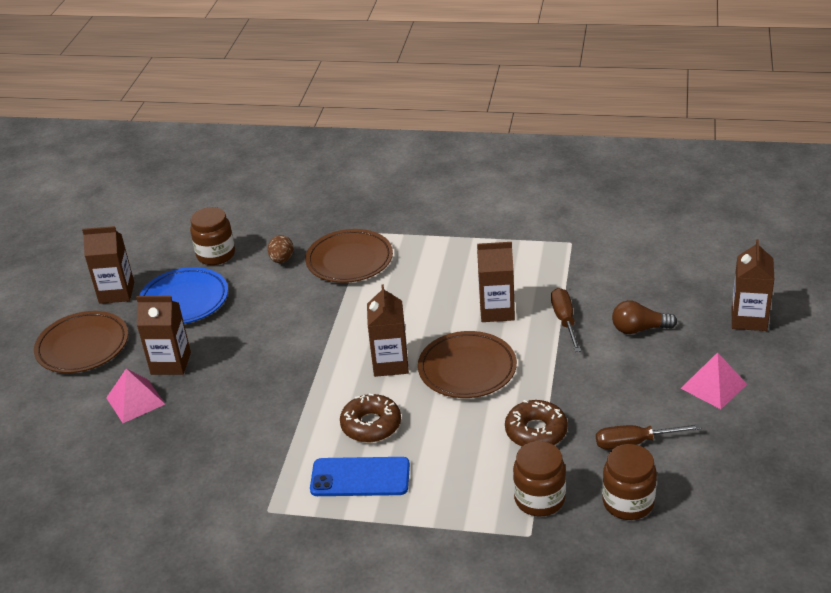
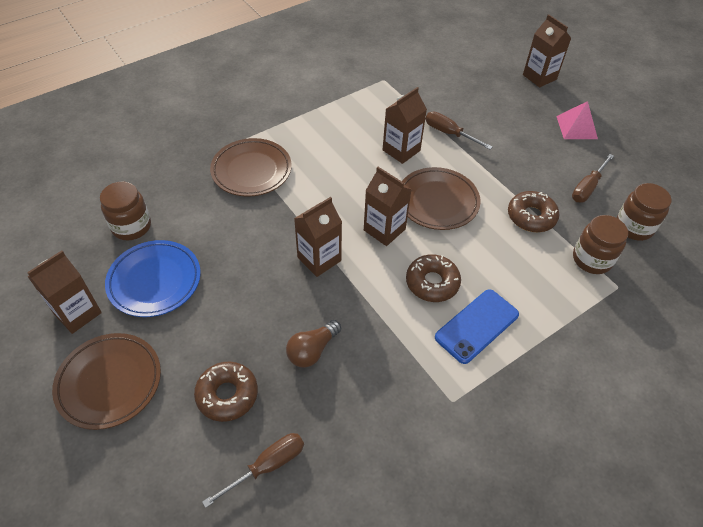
camera: 50 degrees left, 15 degrees up
(103, 458) = (267, 466): none -> brown screwdriver
(135, 401) = (227, 395): pink pyramid -> brown donut
(171, 363) = (215, 341): brown carton -> brown carton (319, 259)
(282, 260) = (196, 199): brown egg -> none
(639, 329) = (495, 115): brown light bulb -> brown light bulb (312, 350)

